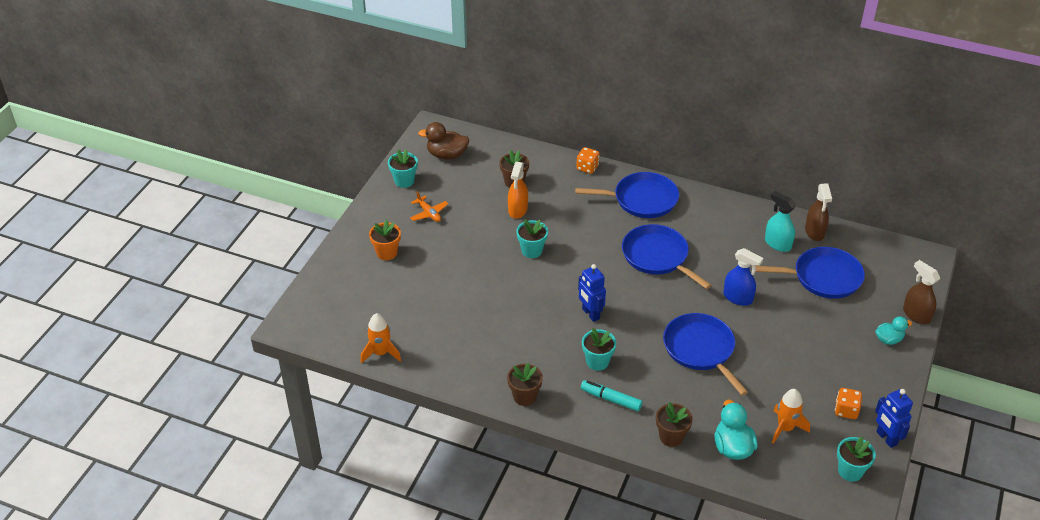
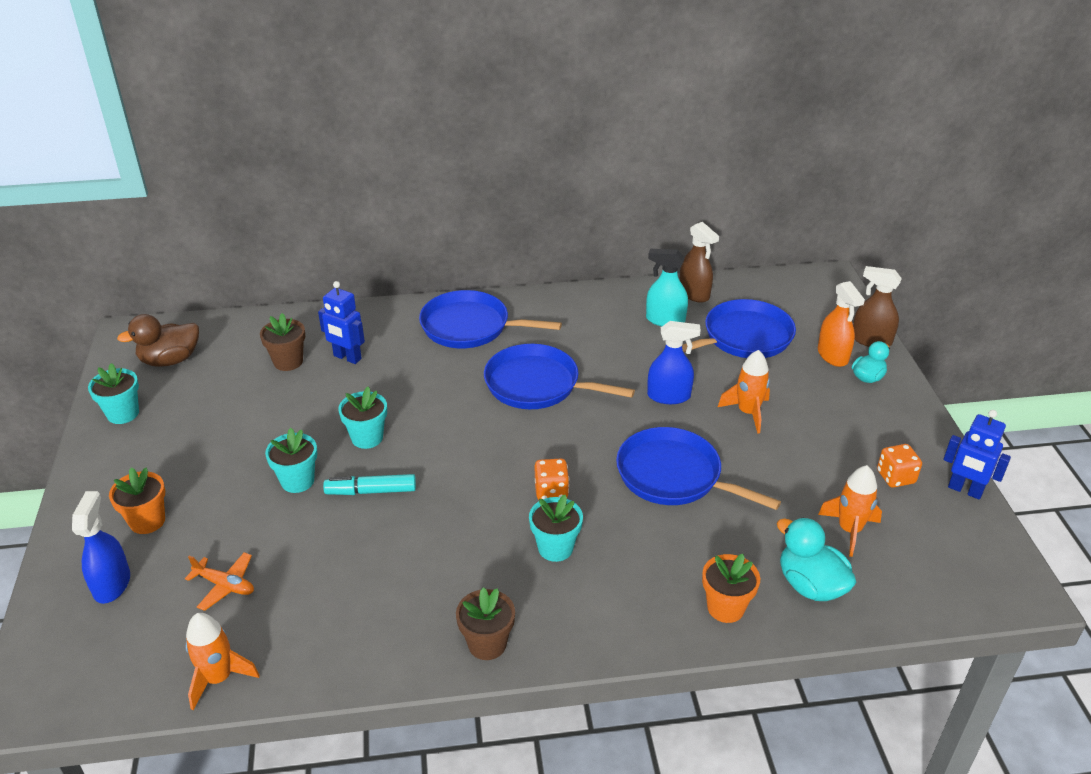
camera: 30 degrees left, 5 degrees down
(353, 281) = (112, 584): none -> blue spray bottle
(429, 213) = (185, 443): orange plane -> orange plane (225, 585)
(517, 210) = (314, 394): orange spray bottle -> orange spray bottle (832, 355)
(587, 168) = (376, 313): orange dice -> orange dice (551, 491)
(590, 314) = (502, 488): blue robot -> blue robot (347, 357)
(611, 399) = (610, 592): turquoise marker -> turquoise marker (371, 491)
(641, 199) = (470, 327): blue pan -> blue pan turned 135 degrees counterclockwise
(671, 437) = (725, 607): brown flower pot -> orange flower pot
(782, 330) = (748, 413): none -> orange rocket
(850, 471) = (964, 549): turquoise flower pot -> turquoise flower pot (297, 481)

